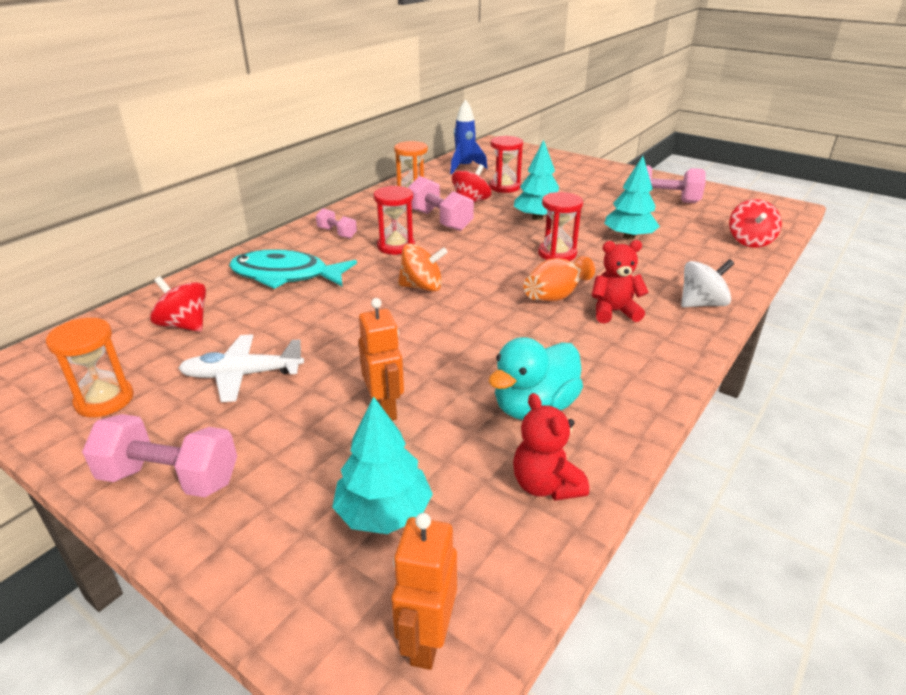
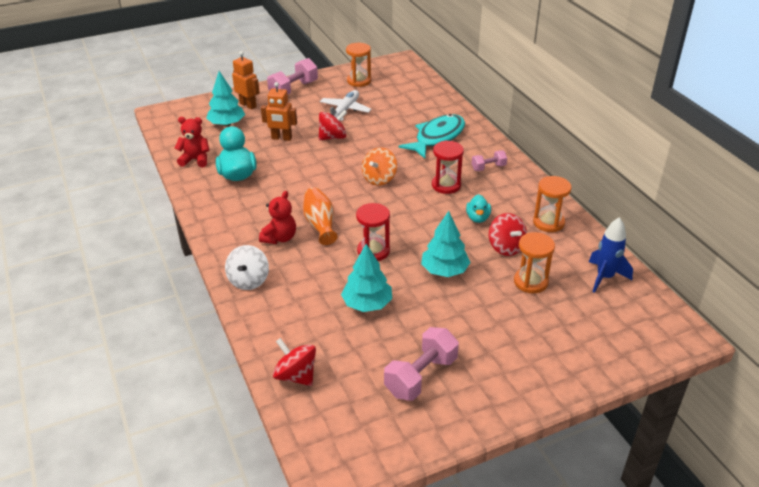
camera: 120 degrees right, 5 degrees up
(184, 325) = (406, 102): red spinning top -> red spinning top (333, 137)
(426, 640) = (173, 119): orange robot -> orange robot (248, 105)
(439, 220) = (478, 218): pink dumbbell -> turquoise duck
(504, 187) = (530, 282): red hourglass -> orange hourglass

